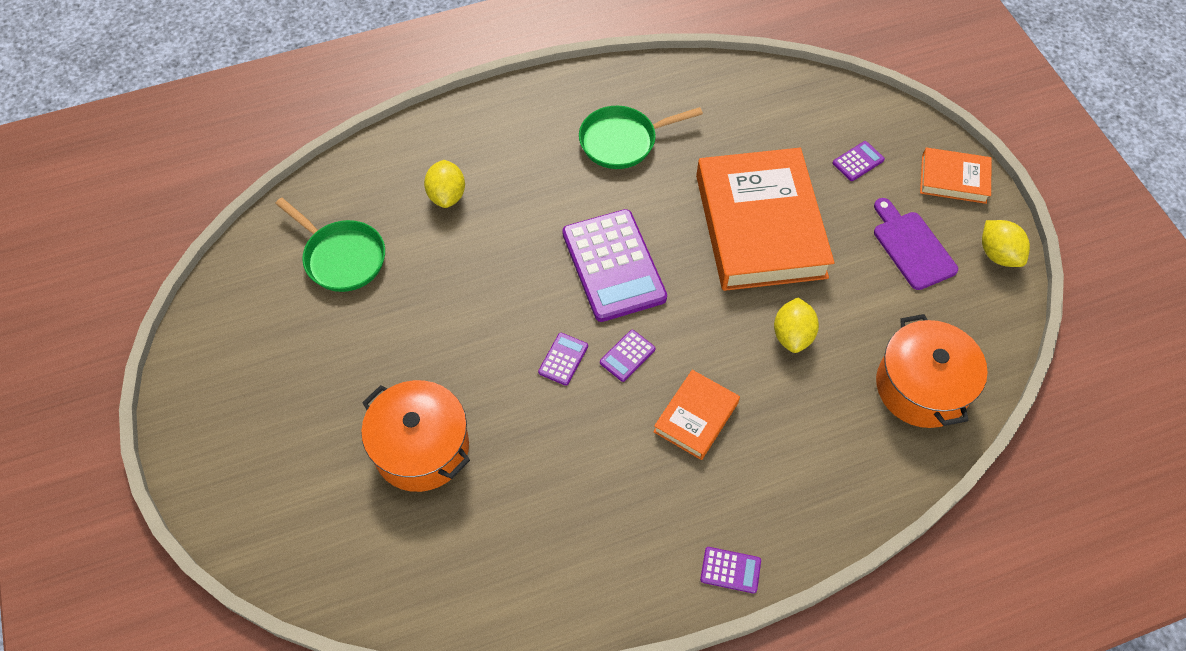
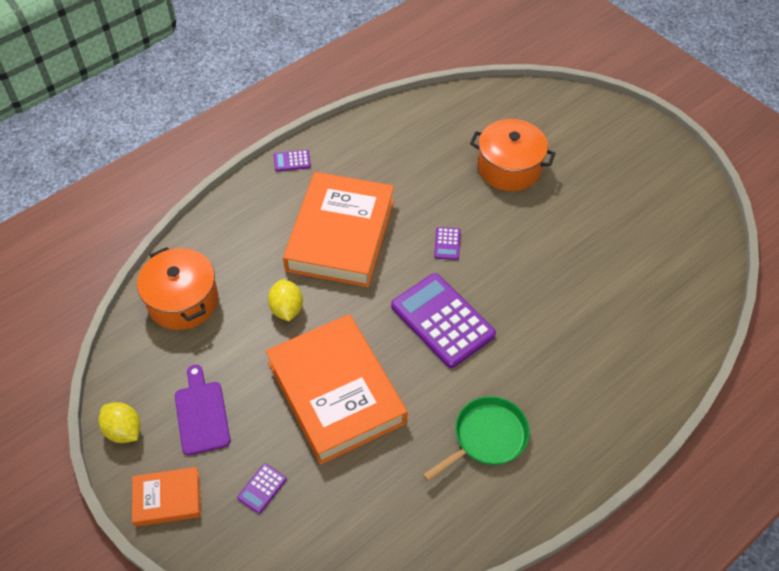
camera: 160 degrees right, 5 degrees down
(341, 257) = (647, 264): green pan -> none
(447, 195) = (604, 336): yellow lemon -> none
(627, 356) = (403, 259): purple calculator -> none
(696, 417) = (340, 234): orange book -> orange book, size x2.10
(911, 247) = (201, 414): purple cutting board -> purple cutting board turned 150 degrees counterclockwise

